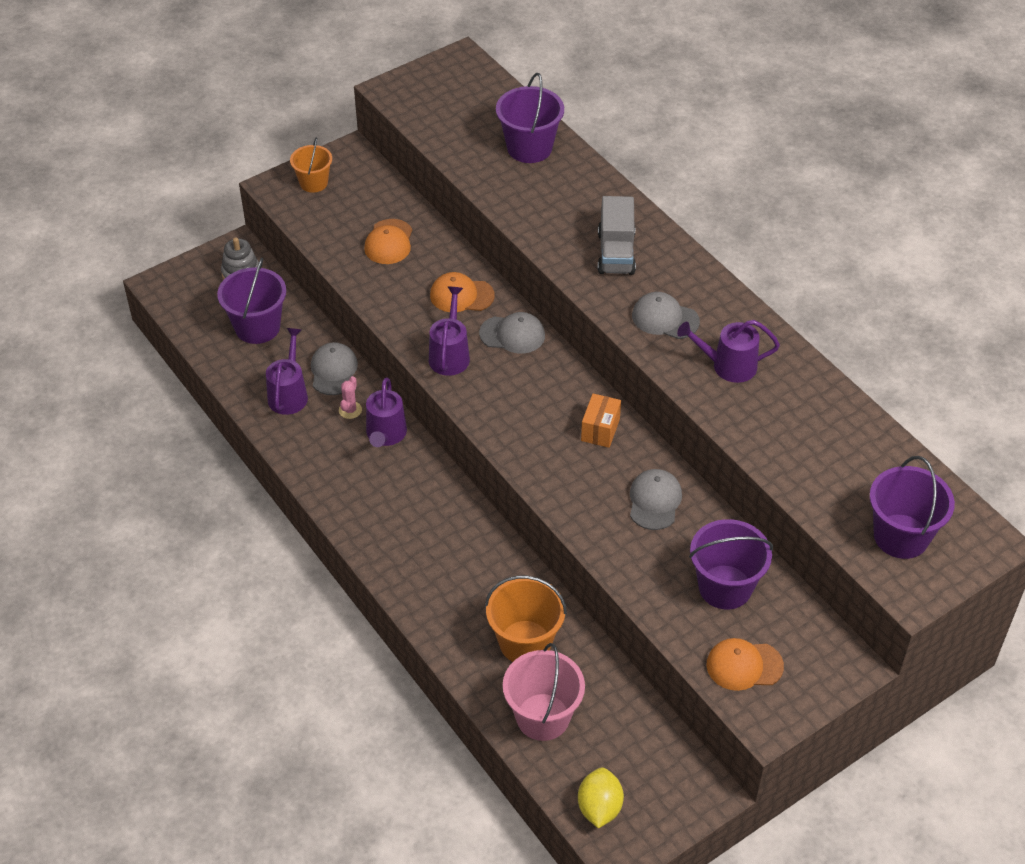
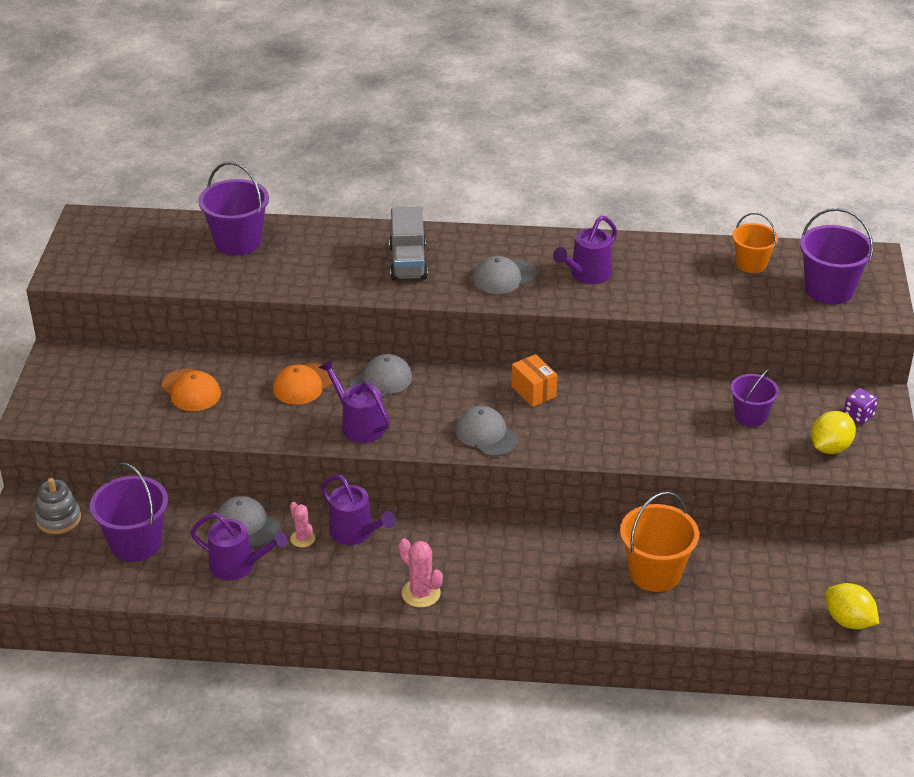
camera: 50 degrees left, 10 degrees down
(289, 394) = (238, 566): purple watering can -> purple watering can turned 150 degrees clockwise
(313, 183) = (61, 395): orange bucket -> orange bucket (751, 264)
(361, 513) = (421, 593): none -> pink cactus
(542, 717) = (735, 603): pink bucket -> none
(616, 253) = (408, 262): grey truck -> grey truck turned 45 degrees clockwise
(654, 501) = (633, 404): grey cap -> grey cap (486, 434)
(725, 587) = (750, 416): purple bucket -> purple bucket, size x0.64
(744, 665) = (830, 447): orange cap -> yellow lemon
(811, 663) = (858, 415): none -> purple dice

